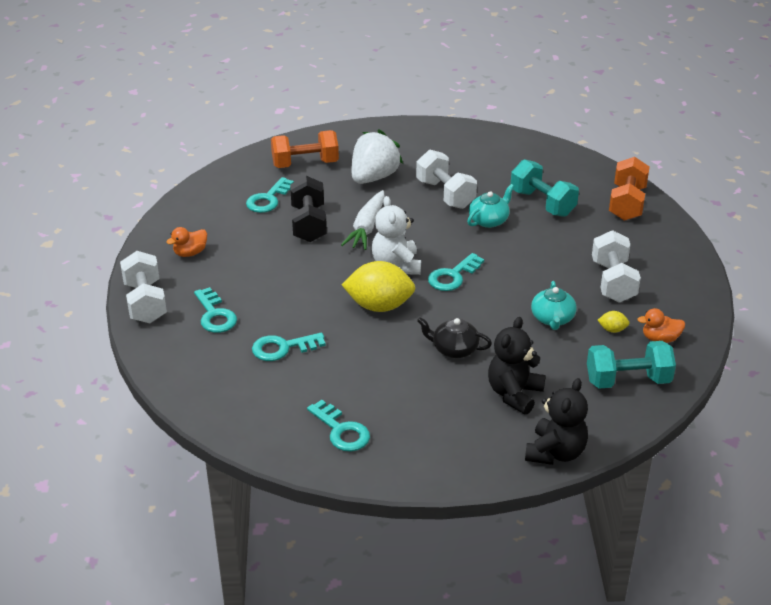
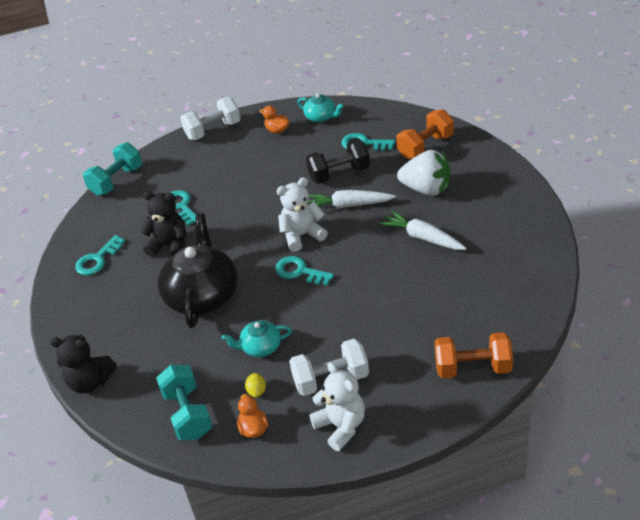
camera: 80 degrees right, 5 degrees up
(215, 315) = (208, 164): turquoise key -> none
(305, 164) = (425, 147): orange dumbbell -> orange dumbbell turned 75 degrees clockwise
(379, 306) = (245, 240): yellow lemon -> none
(445, 194) = (422, 237): white dumbbell -> white carrot
(454, 349) = (202, 295): black teapot -> black teapot, size x2.02
(489, 220) = (394, 275): turquoise teapot -> turquoise teapot (321, 117)
(514, 394) = (155, 343): black teddy bear -> black teddy bear (170, 245)
(542, 203) = (441, 304): turquoise dumbbell -> turquoise dumbbell (116, 181)
(672, 286) = (341, 426): none -> white teddy bear

